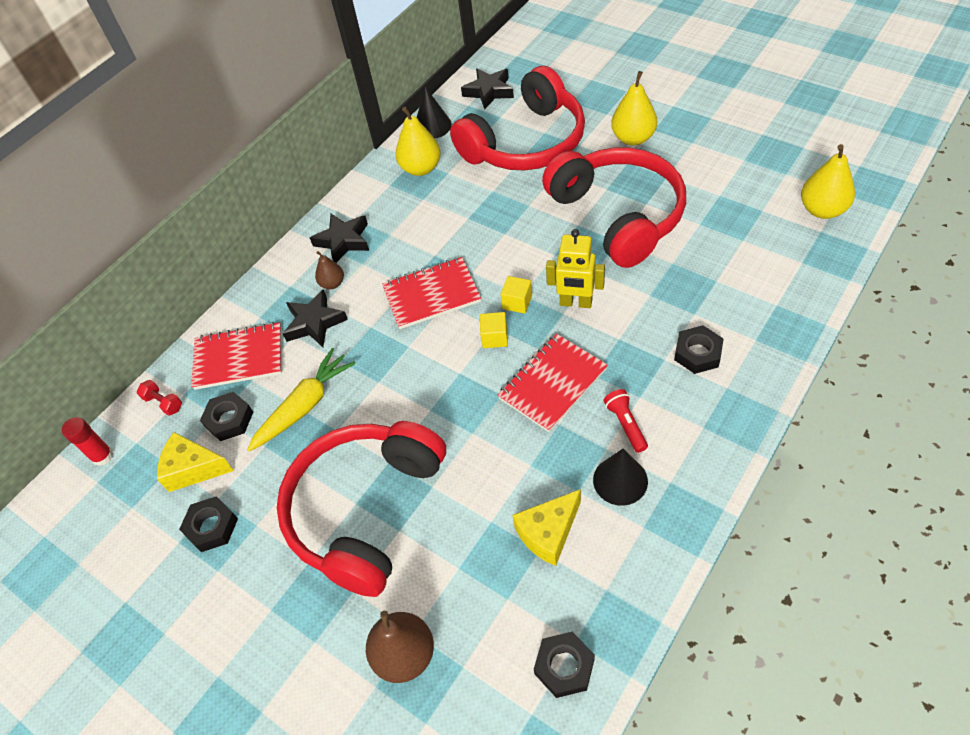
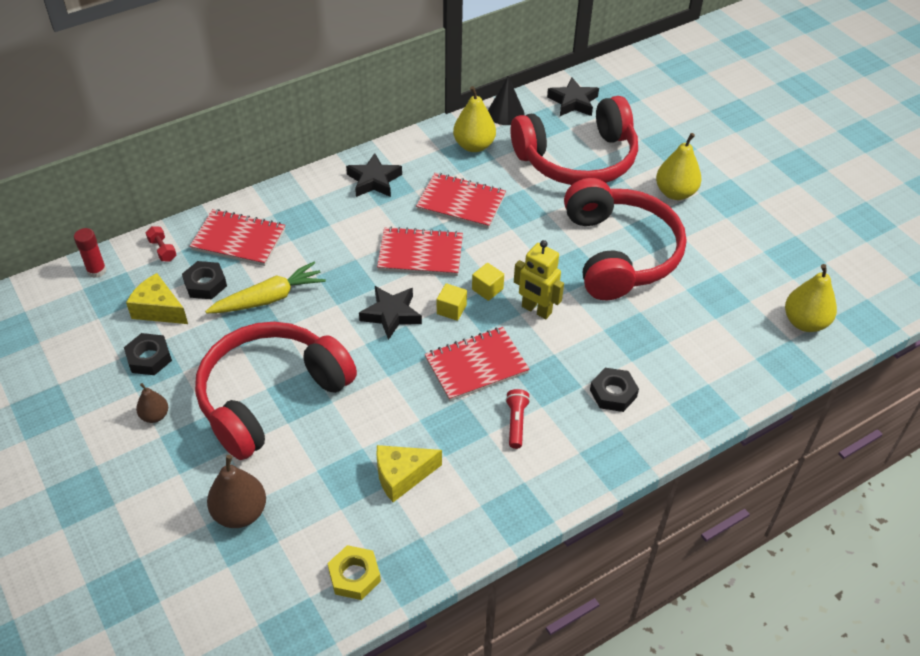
camera: 15 degrees right, 5 degrees down
(315, 323) = (313, 237): black star -> black star (391, 315)
(332, 283) = (345, 211): brown pear -> brown pear (155, 415)
(441, 228) = (461, 202): none -> red notebook
(564, 666) = (354, 576): black nut -> yellow nut
(620, 480) = (484, 463): black cone -> none

